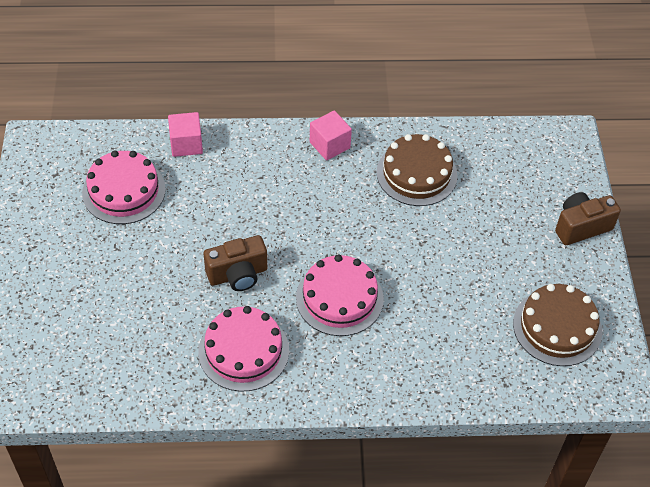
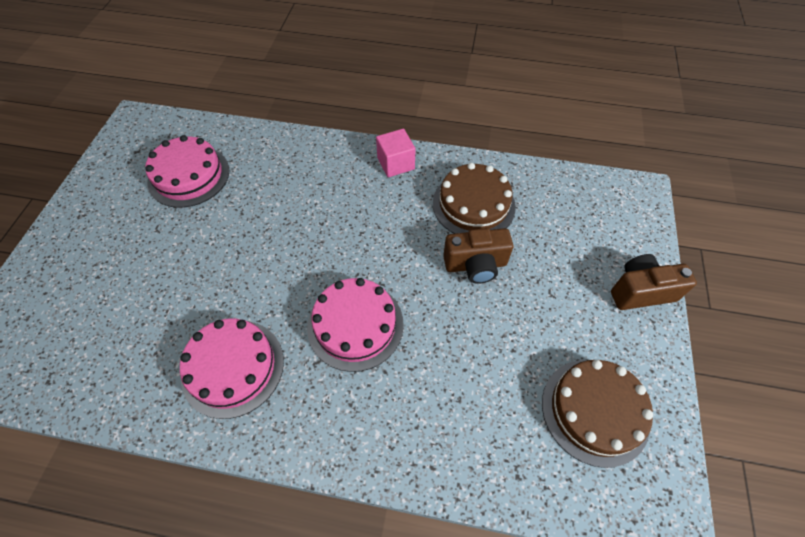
camera: 15 degrees right, 5 degrees up
(186, 144) = (263, 142): pink cube -> none
(238, 275) = (260, 278): brown camera -> brown camera (475, 265)

